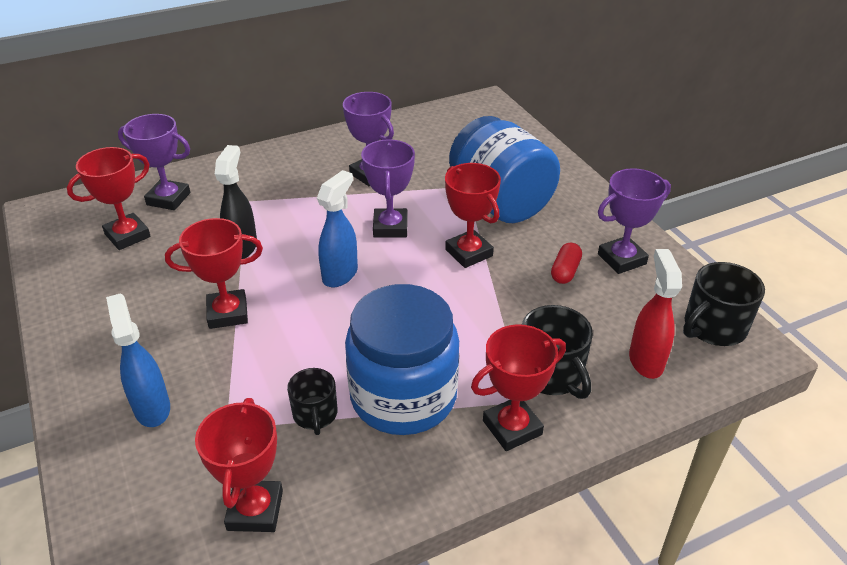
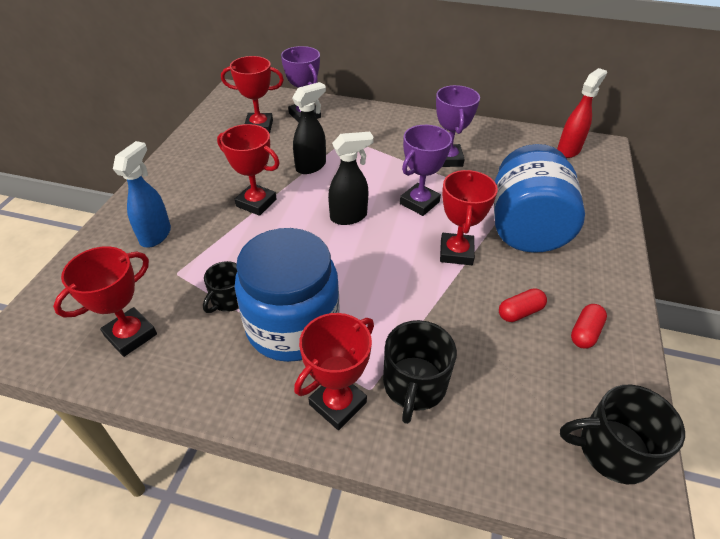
camera: 40 degrees right, 5 degrees up
(340, 274) = (349, 217): blue spray bottle -> black spray bottle
(512, 427) = (337, 403): red trophy -> red trophy turned 60 degrees counterclockwise
(621, 259) = (585, 333): purple trophy -> red capsule
(645, 360) = (508, 432): red spray bottle -> red spray bottle (568, 150)

